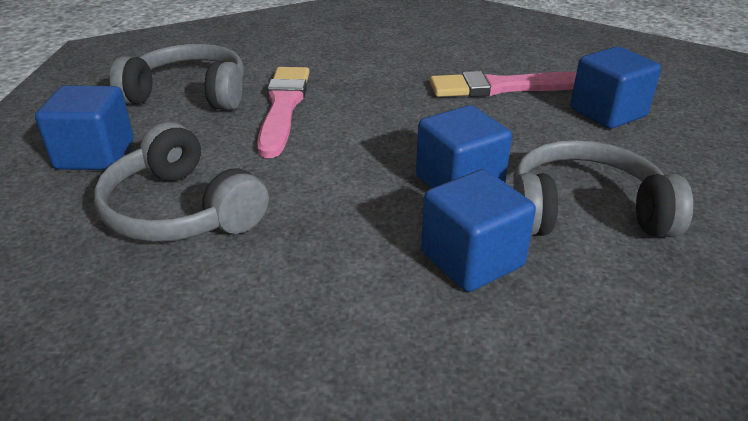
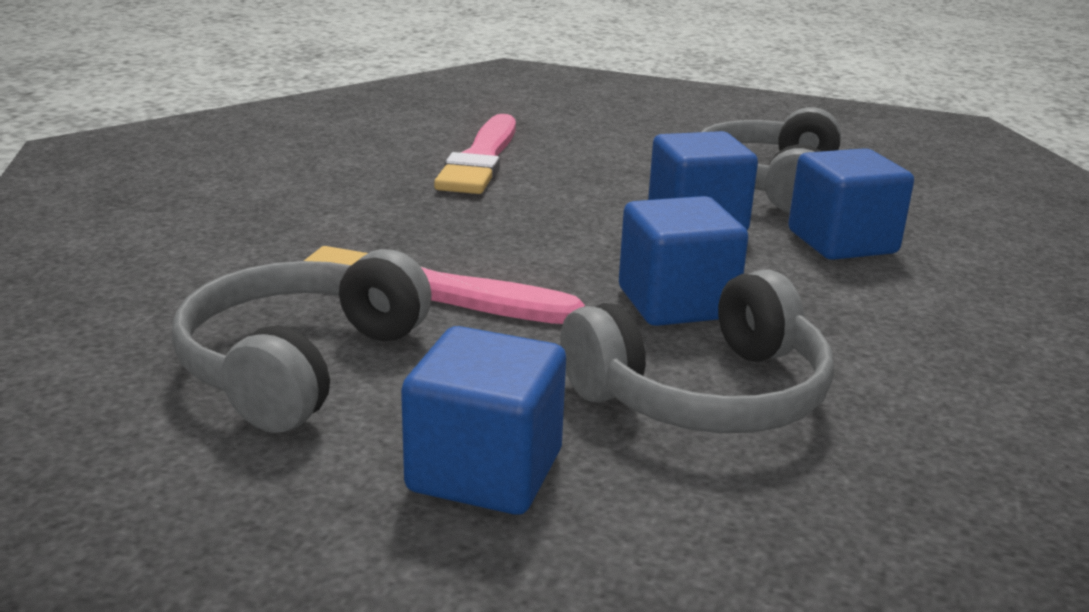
camera: 75 degrees left, 10 degrees down
(607, 112) = (580, 133): blue cube -> blue cube (676, 303)

